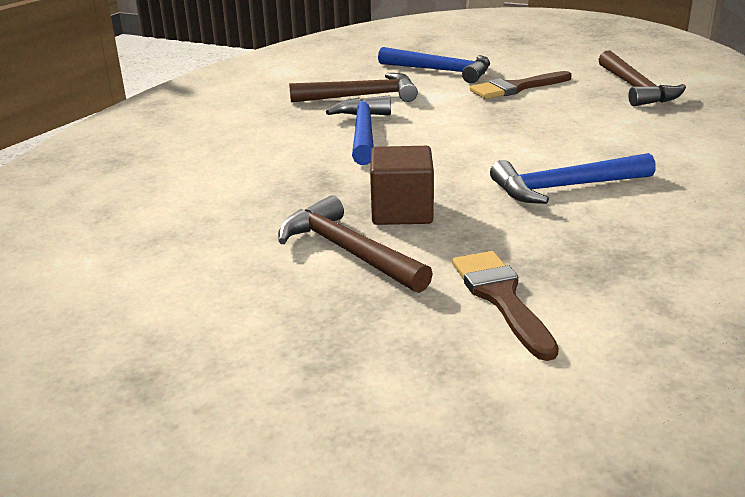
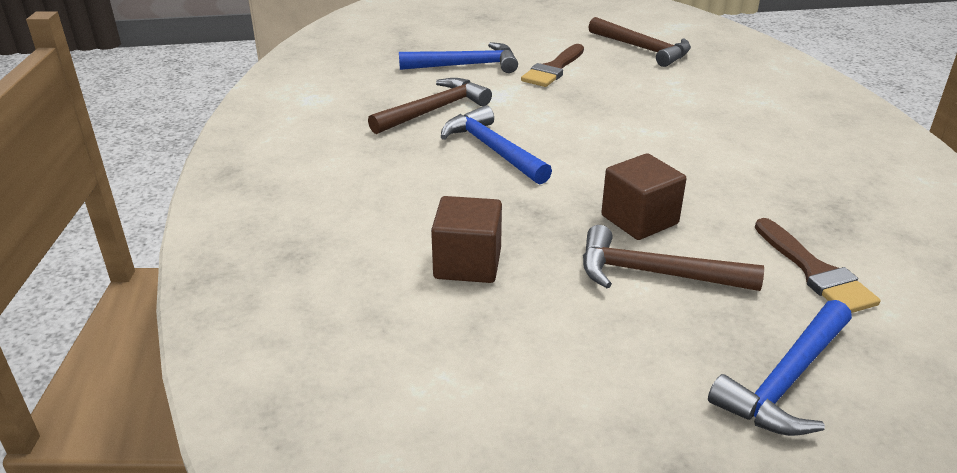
camera: 35 degrees left, 5 degrees up
(216, 200) = (467, 264): none -> brown cube
(501, 298) = (815, 272): brown brush -> brown brush turned 150 degrees counterclockwise
(565, 187) = (720, 157): blue hammer -> blue hammer (786, 380)

